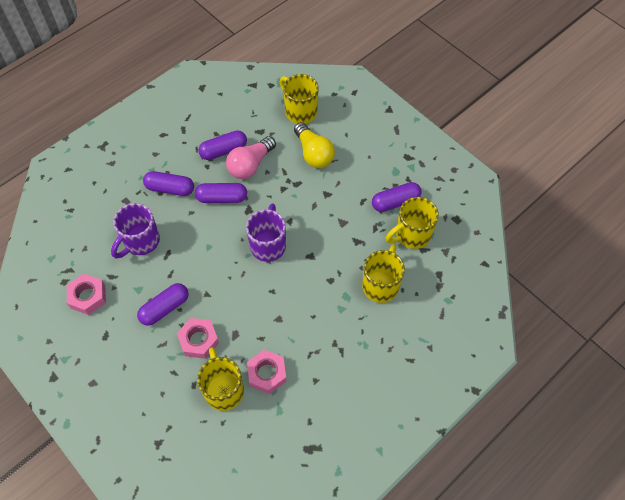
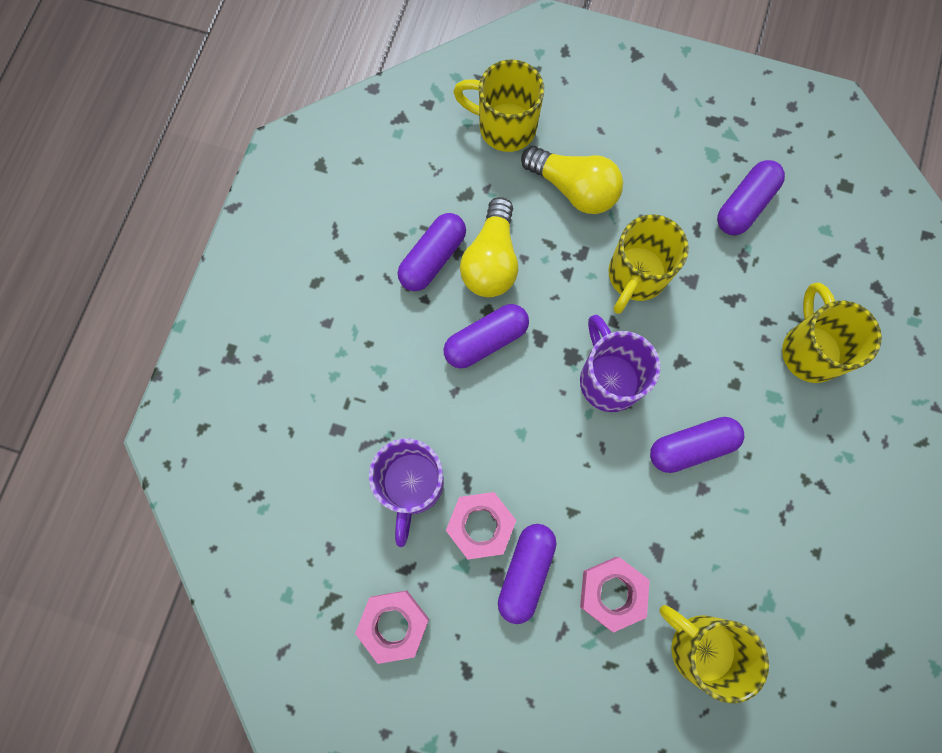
camera: 30 degrees left, 15 degrees up
(170, 188) = (394, 370): purple capsule -> purple capsule (691, 447)
(250, 165) = (491, 260): pink light bulb -> yellow light bulb
(267, 373) = (744, 584): pink nut -> pink nut (480, 526)
(411, 235) = (801, 246): yellow mug -> yellow mug (635, 276)

